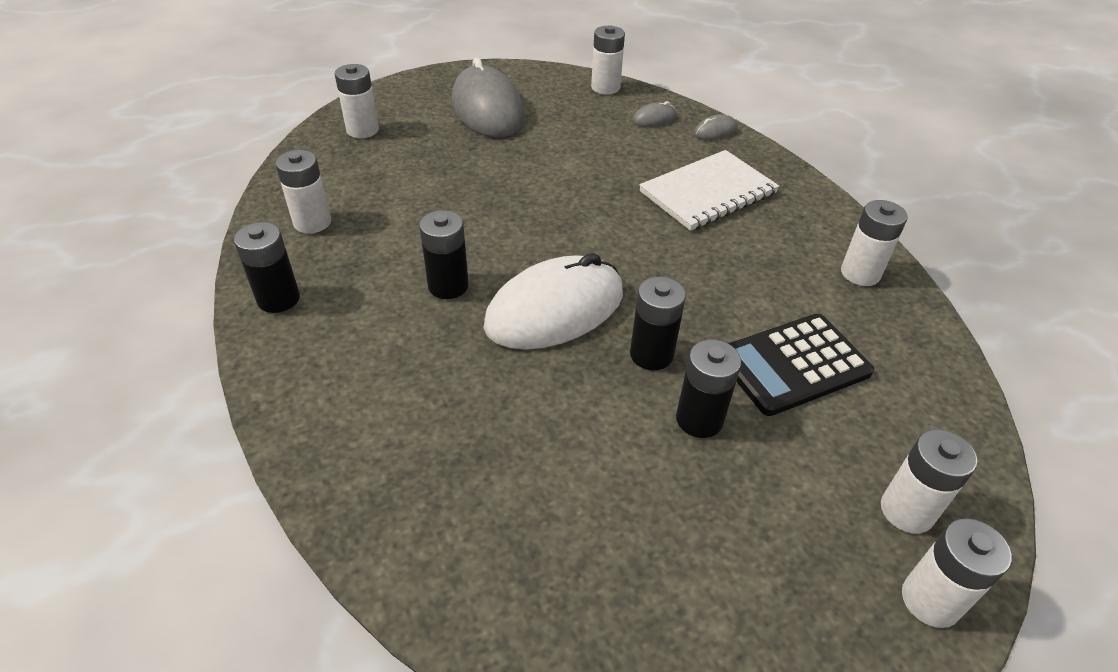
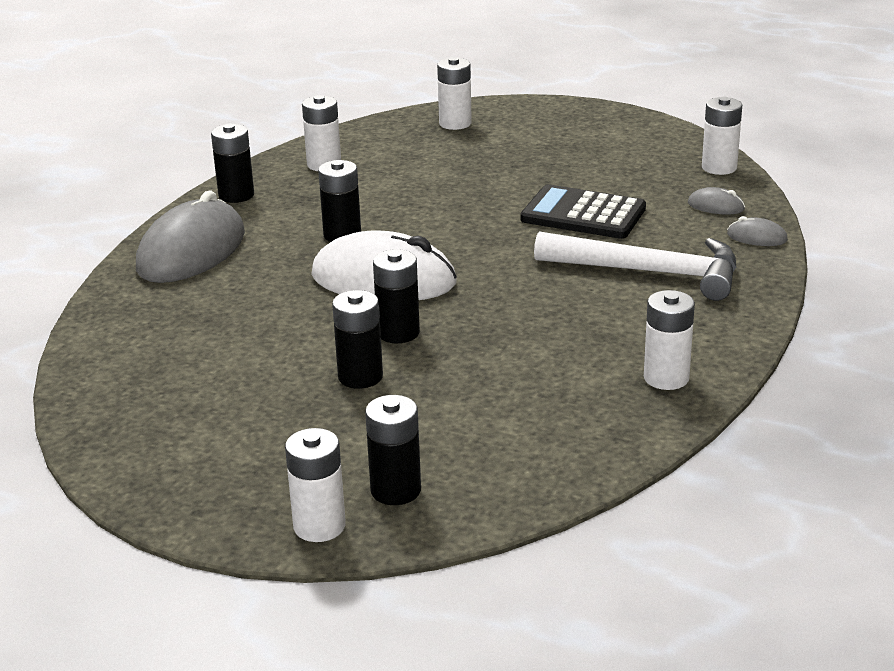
camera: 50 degrees right, 15 degrees down
(487, 109) = (578, 145): grey mouse -> grey mouse (191, 251)
(708, 193) = (649, 272): white notebook -> white hammer
(793, 364) = (485, 390): black calculator -> black calculator (583, 214)
(906, 511) = (396, 490): white battery -> black battery

